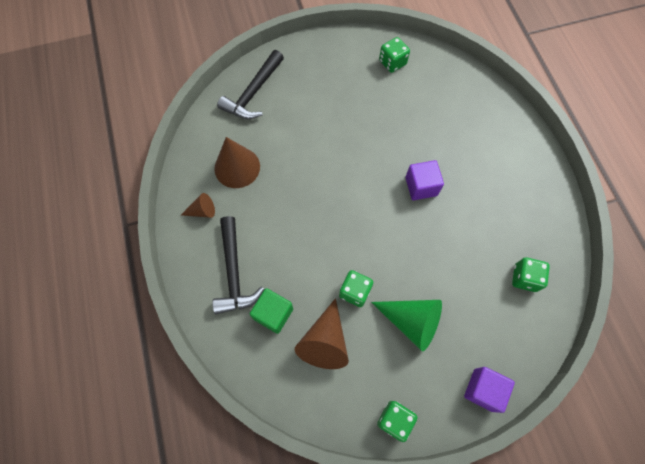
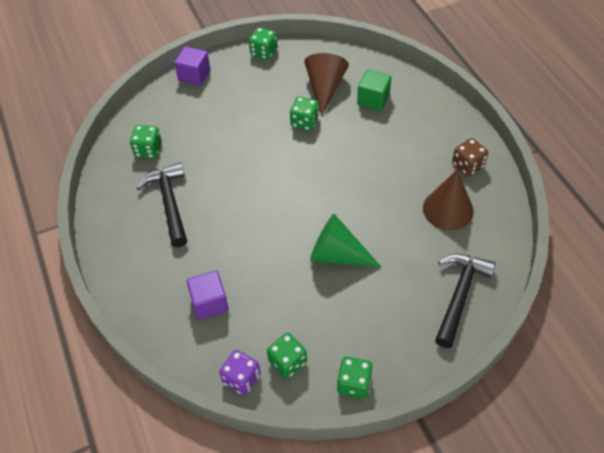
camera: 175 degrees right, 15 degrees down
(202, 211) = (467, 165): brown cone -> brown dice
(234, 272) = (417, 122): black hammer -> black hammer (169, 203)
(347, 44) = (354, 384): none -> green dice
(411, 322) = (253, 108): green cone -> green cone (337, 255)
(421, 186) = (246, 215): purple cube -> purple cube (209, 303)
(426, 56) = (241, 379): none -> purple dice

